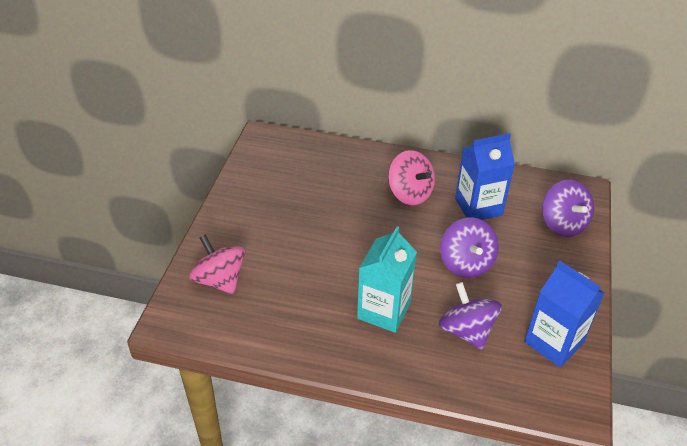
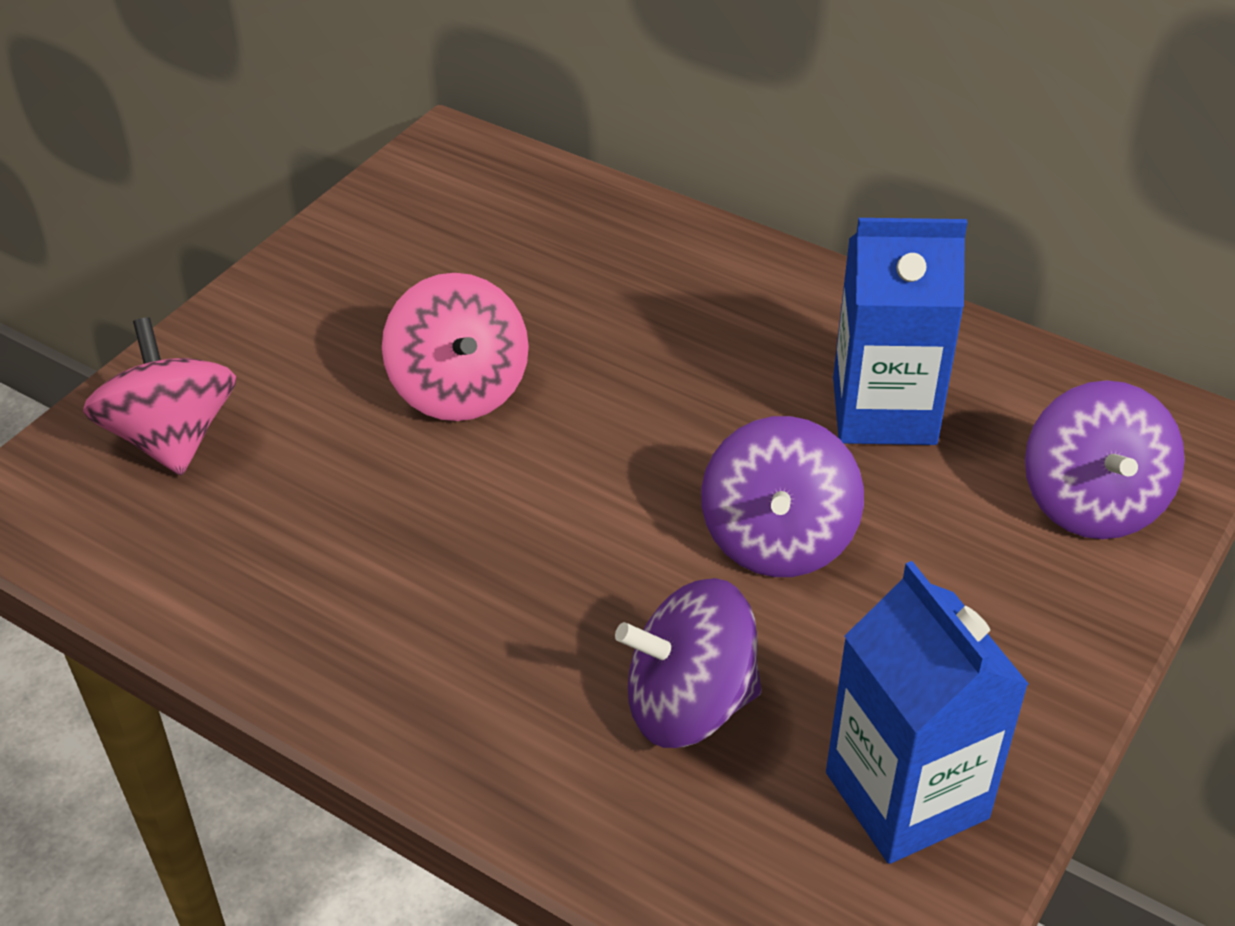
camera: 20 degrees right, 0 degrees up
(383, 311) = (508, 602): turquoise carton -> none
(410, 193) = (725, 342): pink spinning top -> pink spinning top (460, 389)
(466, 331) = (689, 704): purple spinning top -> purple spinning top turned 90 degrees counterclockwise

